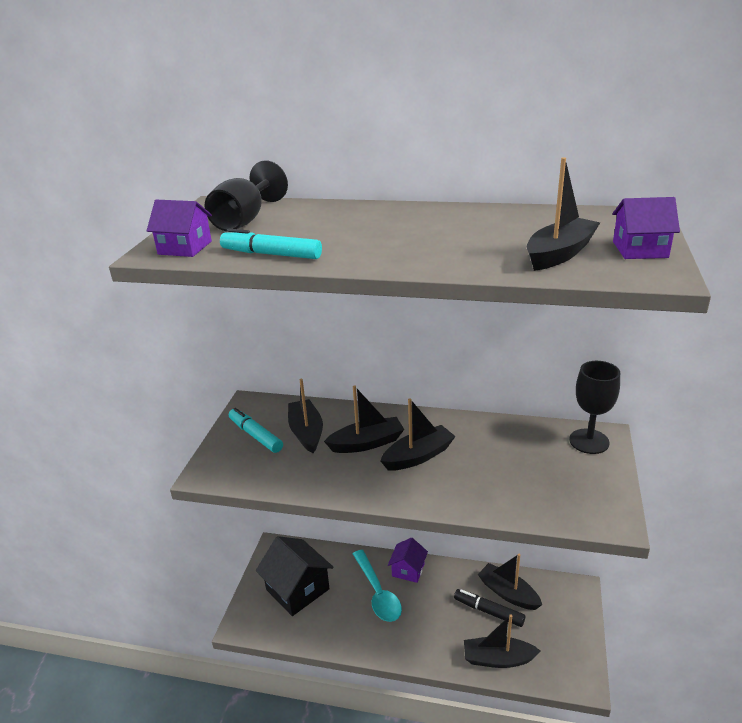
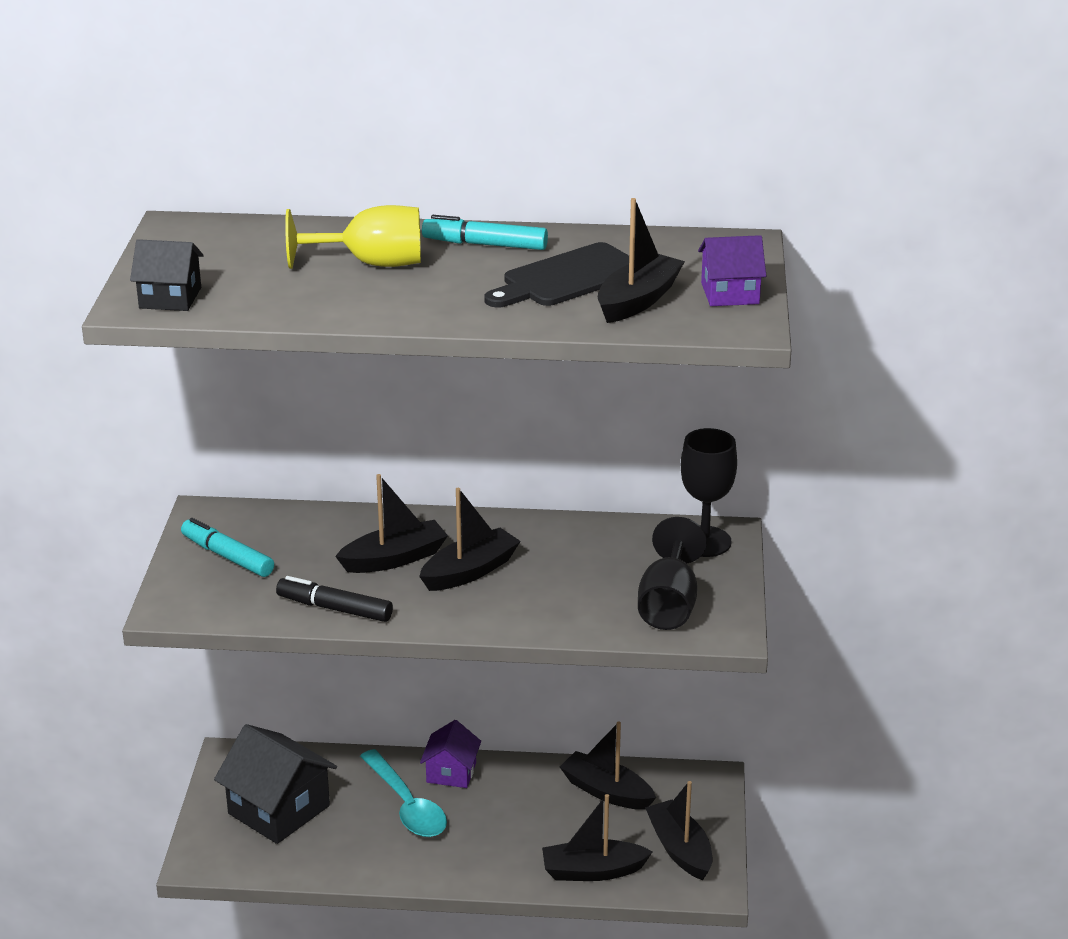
camera: 10 degrees left, 0 degrees up
(185, 248) = (170, 298): purple house -> black house
(245, 220) = (232, 254): black goblet -> black goblet (669, 605)
(271, 254) = (288, 306): turquoise marker -> turquoise marker (485, 244)
(306, 432) = (302, 549): black boat -> black boat (680, 849)
(345, 227) = (371, 264): none -> yellow goblet
(489, 611) = (578, 816): black marker -> black marker (335, 609)
(499, 237) = (567, 278): none -> black cutting board

